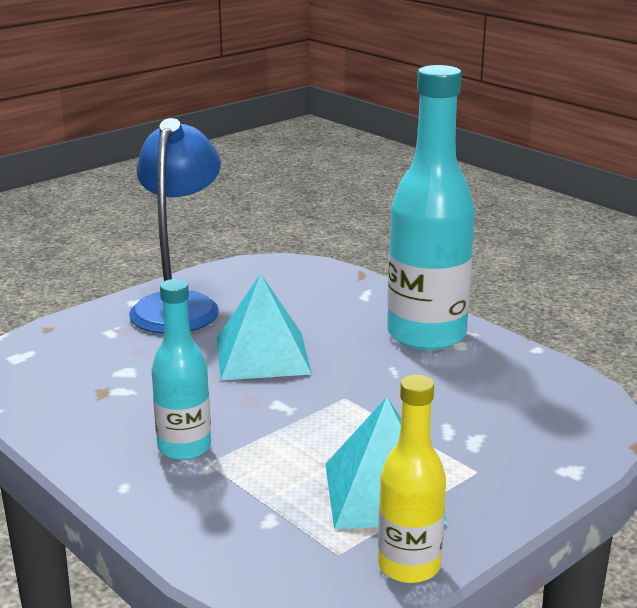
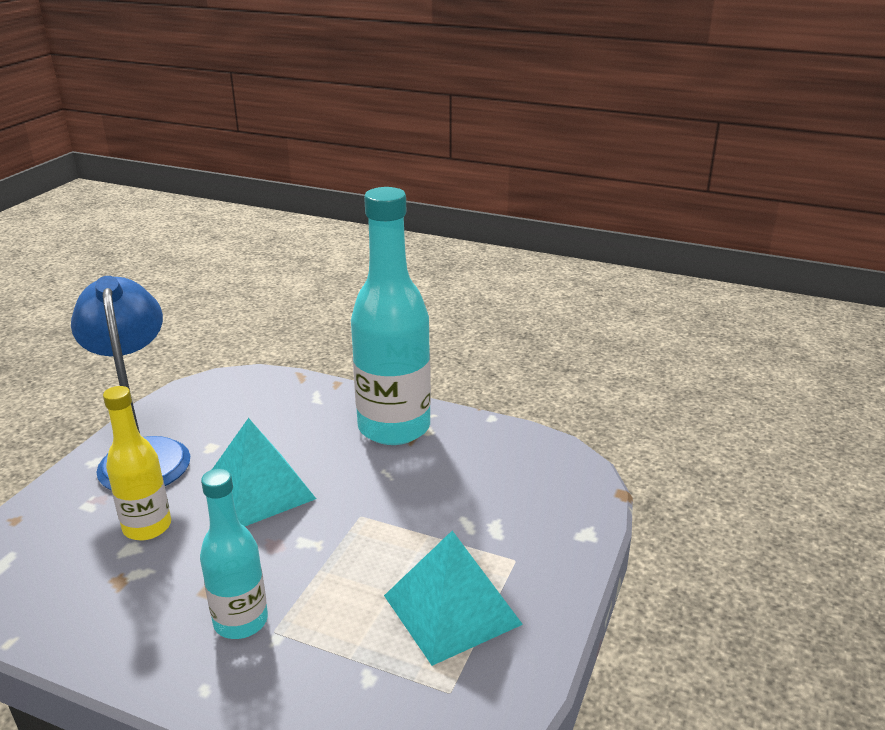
camera: 25 degrees left, 5 degrees up
(409, 566) = (517, 682): yellow bottle -> yellow bottle (147, 527)

